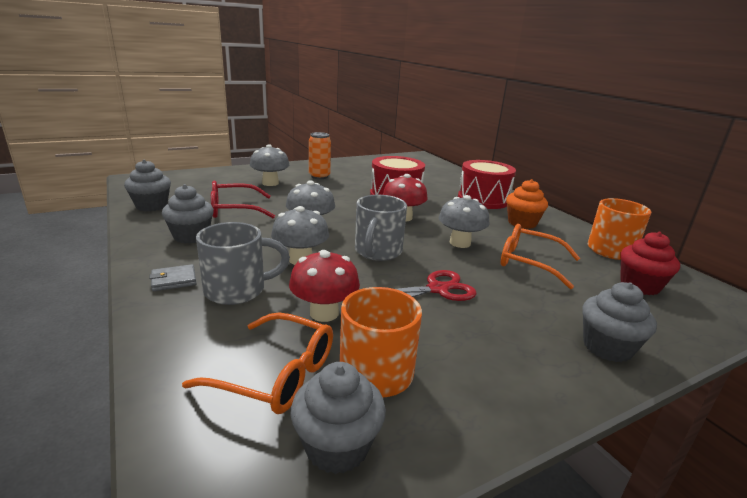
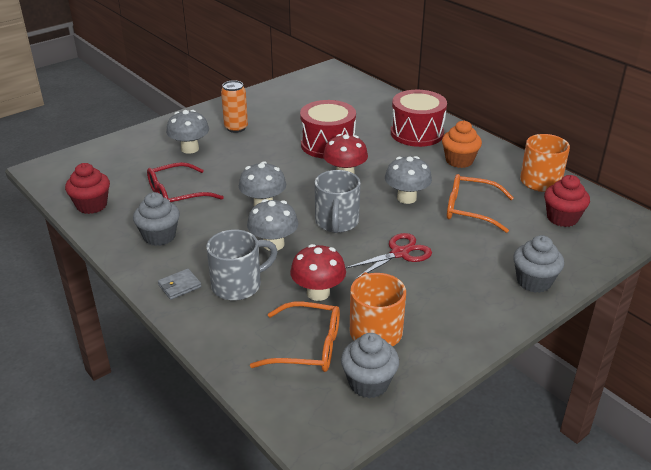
camera: 10 degrees left, 10 degrees up
(151, 206) = (92, 205): grey cupcake -> red cupcake

